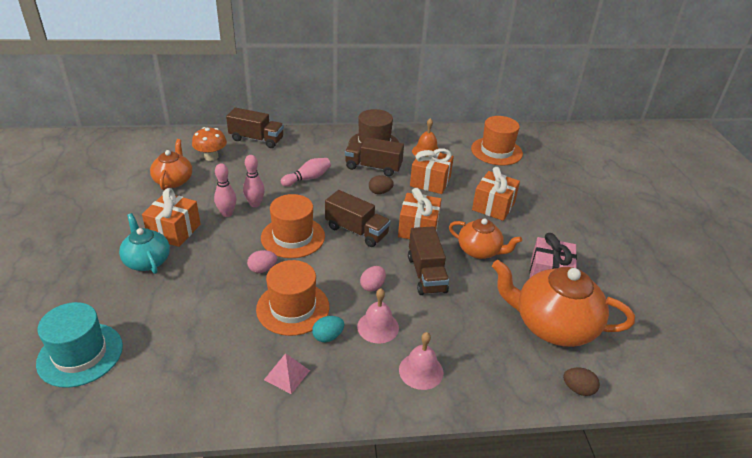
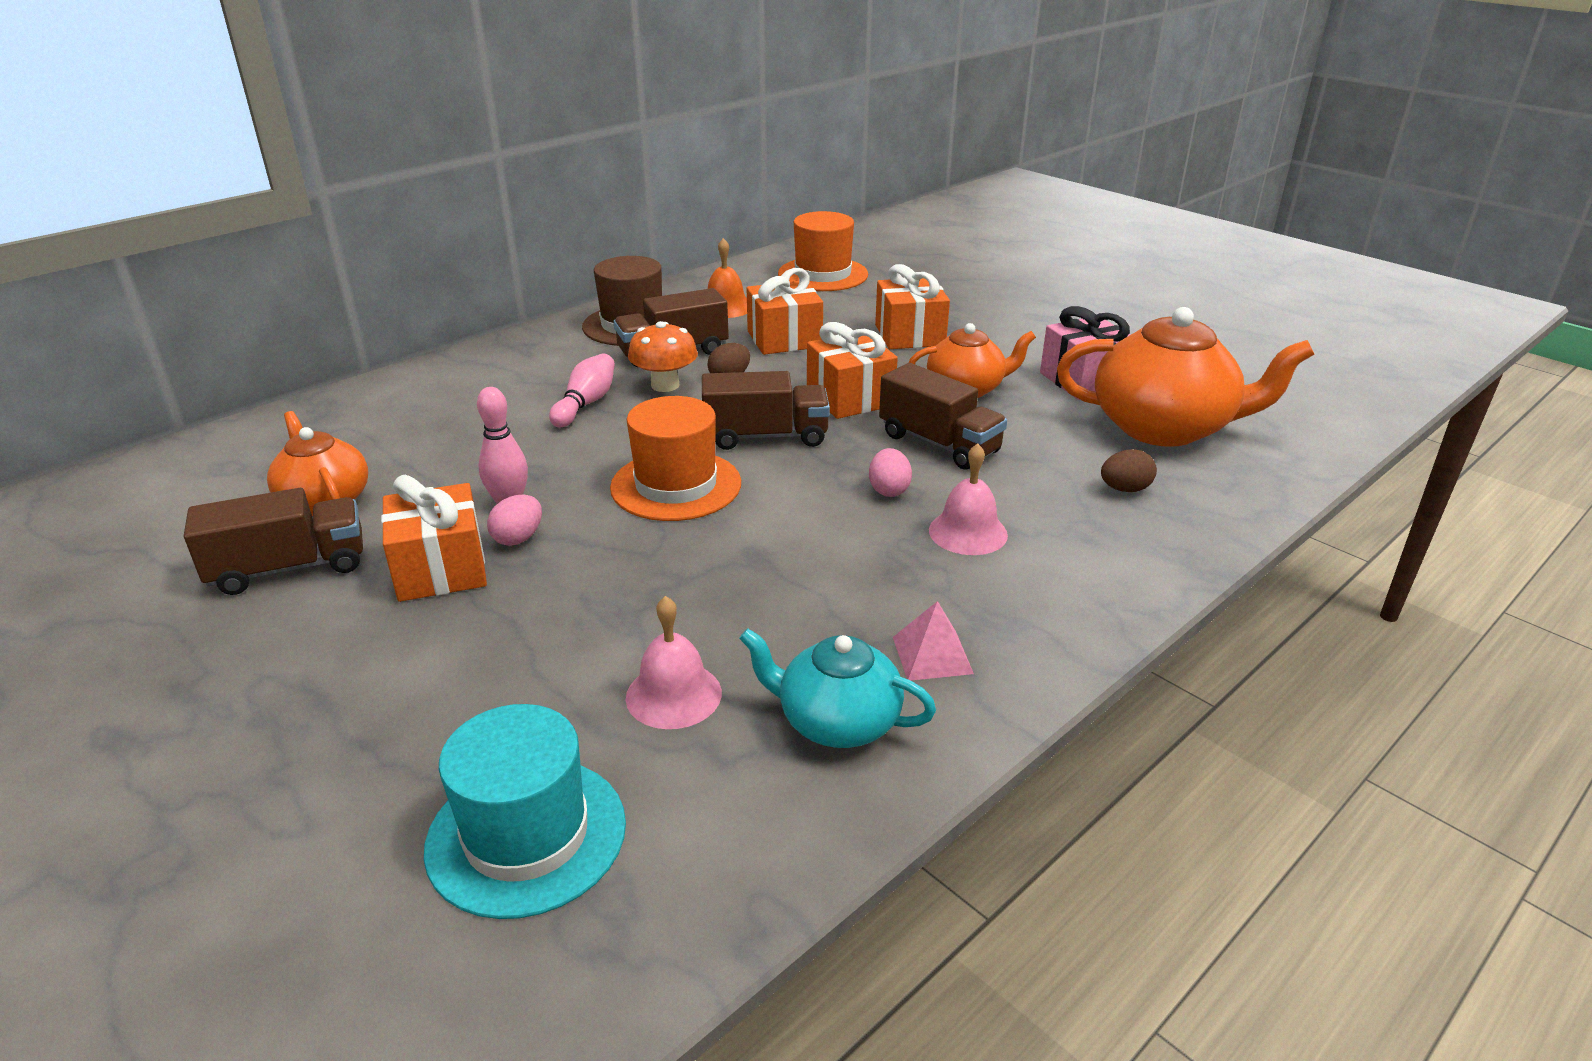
camera: 35 degrees left, 5 degrees down
(147, 261) = (451, 634): turquoise teapot -> turquoise teapot (837, 722)
(211, 157) = (353, 440): orange mushroom -> orange mushroom (665, 385)
(255, 204) = (542, 470): pink bowling pin -> none
(256, 139) = (410, 386): brown truck -> brown truck (289, 568)
(262, 269) = (689, 547): pink egg -> pink egg (518, 538)
(293, 308) = (813, 571): orange hat -> none
(328, 337) = (918, 578): turquoise egg -> none
(421, 371) = (1095, 551): pink bell -> pink bell (673, 695)
(553, 325) = (1163, 428): orange teapot -> orange teapot turned 150 degrees counterclockwise
(578, 389) = (1281, 476): brown egg -> brown egg (1125, 489)

